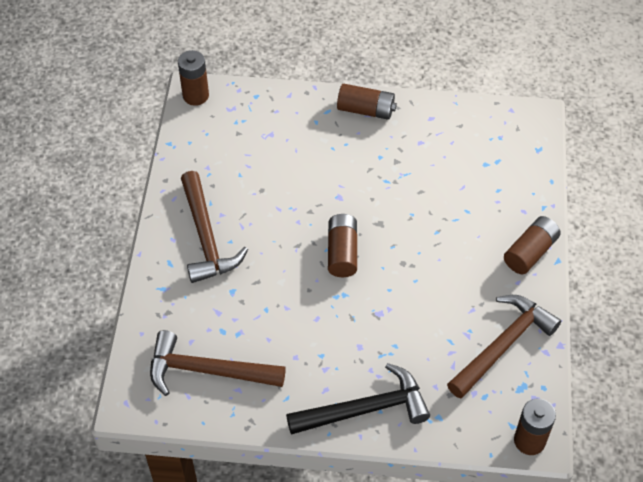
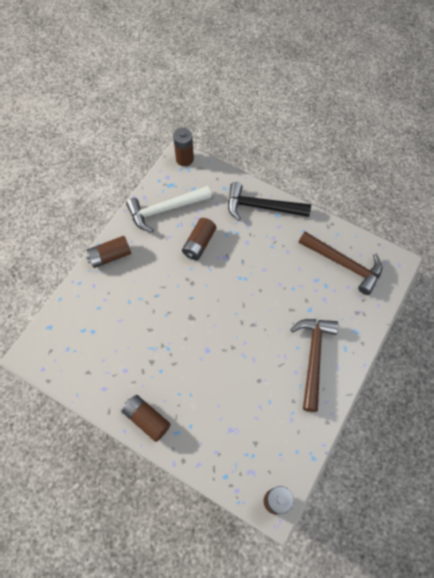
camera: 155 degrees left, 10 degrees up
(342, 252) = (226, 306): brown battery -> brown battery (199, 244)
(503, 345) = (165, 209): brown hammer -> white hammer

